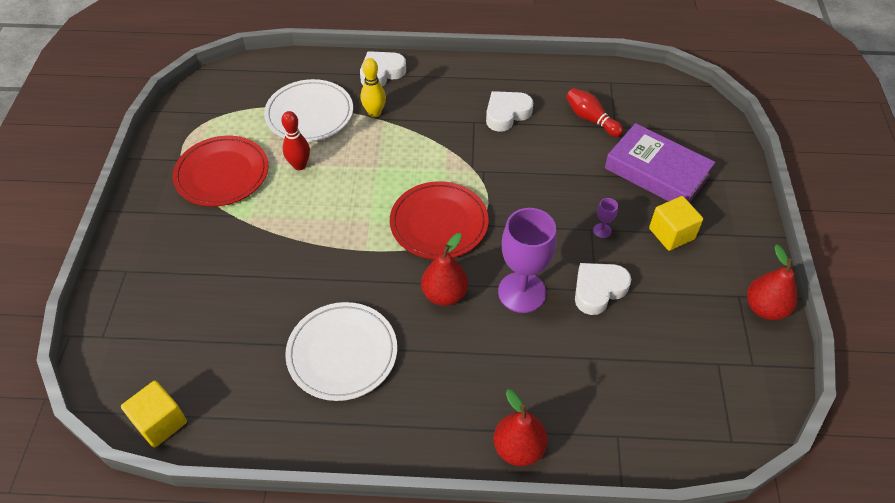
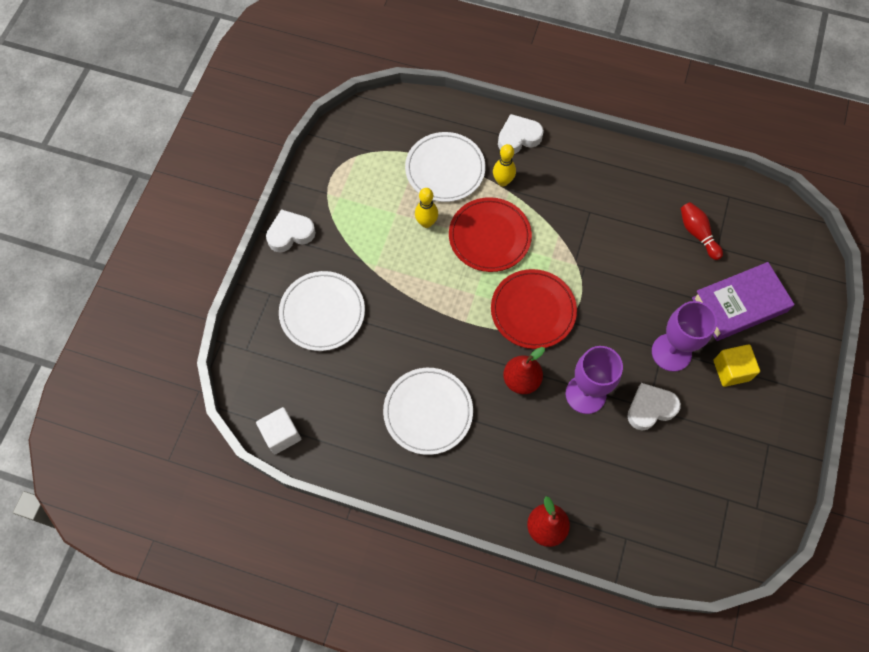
camera: 15 degrees right, 15 degrees up
(160, 422) = (281, 434): yellow cube -> white cube
(193, 276) = (322, 312): none -> white plate
(222, 174) = (359, 216): red plate -> red plate (489, 236)
(299, 165) = (426, 223): red bowling pin -> yellow bowling pin
(506, 114) = (621, 210): white heart -> white heart (290, 234)
(602, 230) = (671, 352): purple goblet -> purple goblet, size x2.46
(656, 172) = (739, 305): purple book -> purple book turned 75 degrees counterclockwise
(765, 308) = (787, 461): red pear -> none

